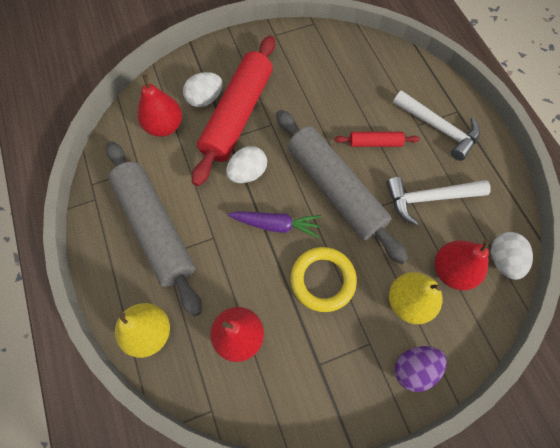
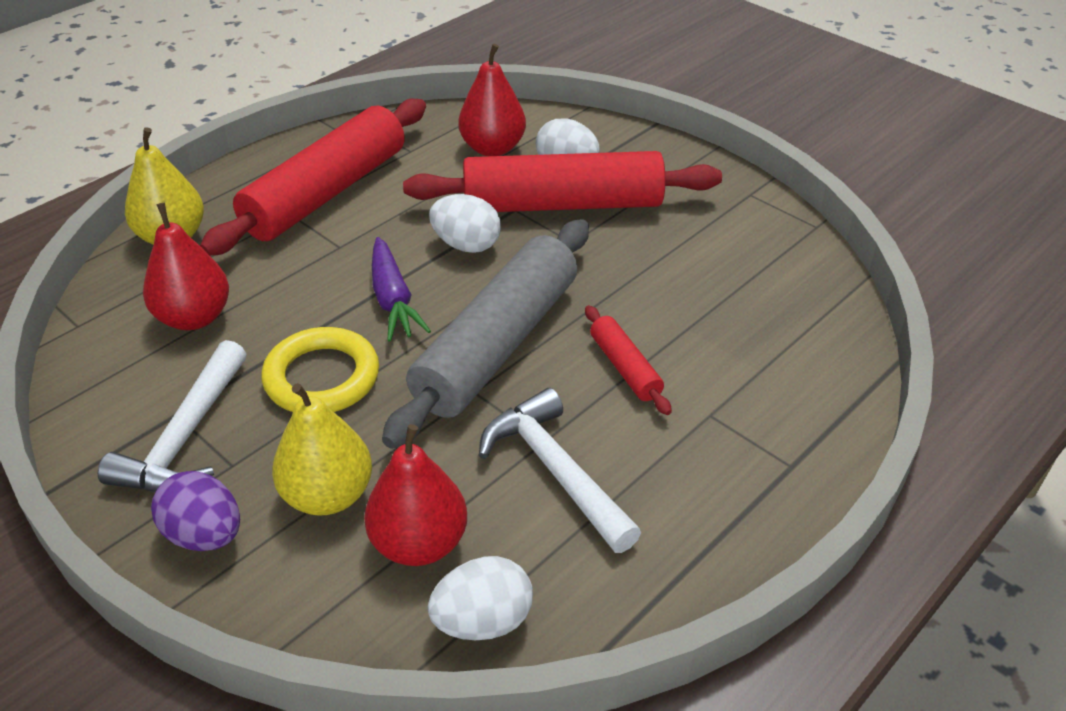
camera: 65 degrees right, 25 degrees down
(155, 229) = (325, 193): grey rolling pin -> red rolling pin
(438, 128) = (725, 446): white hammer -> white hammer (186, 437)

